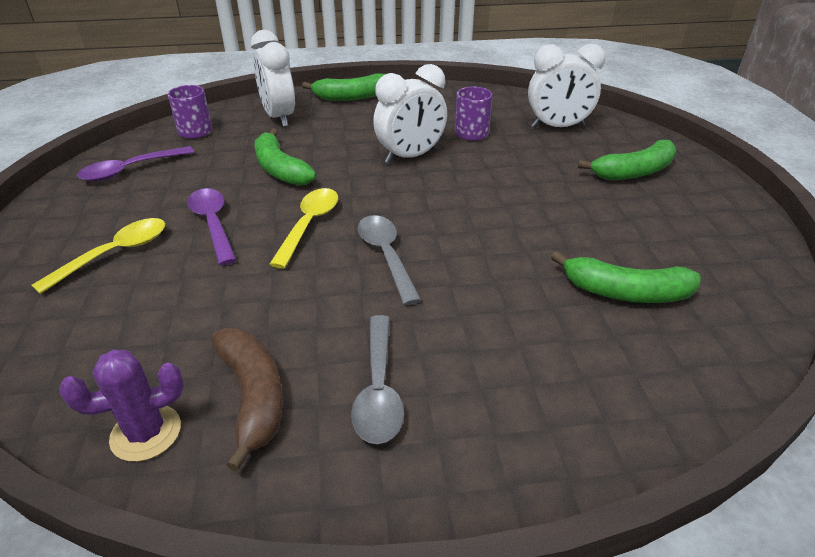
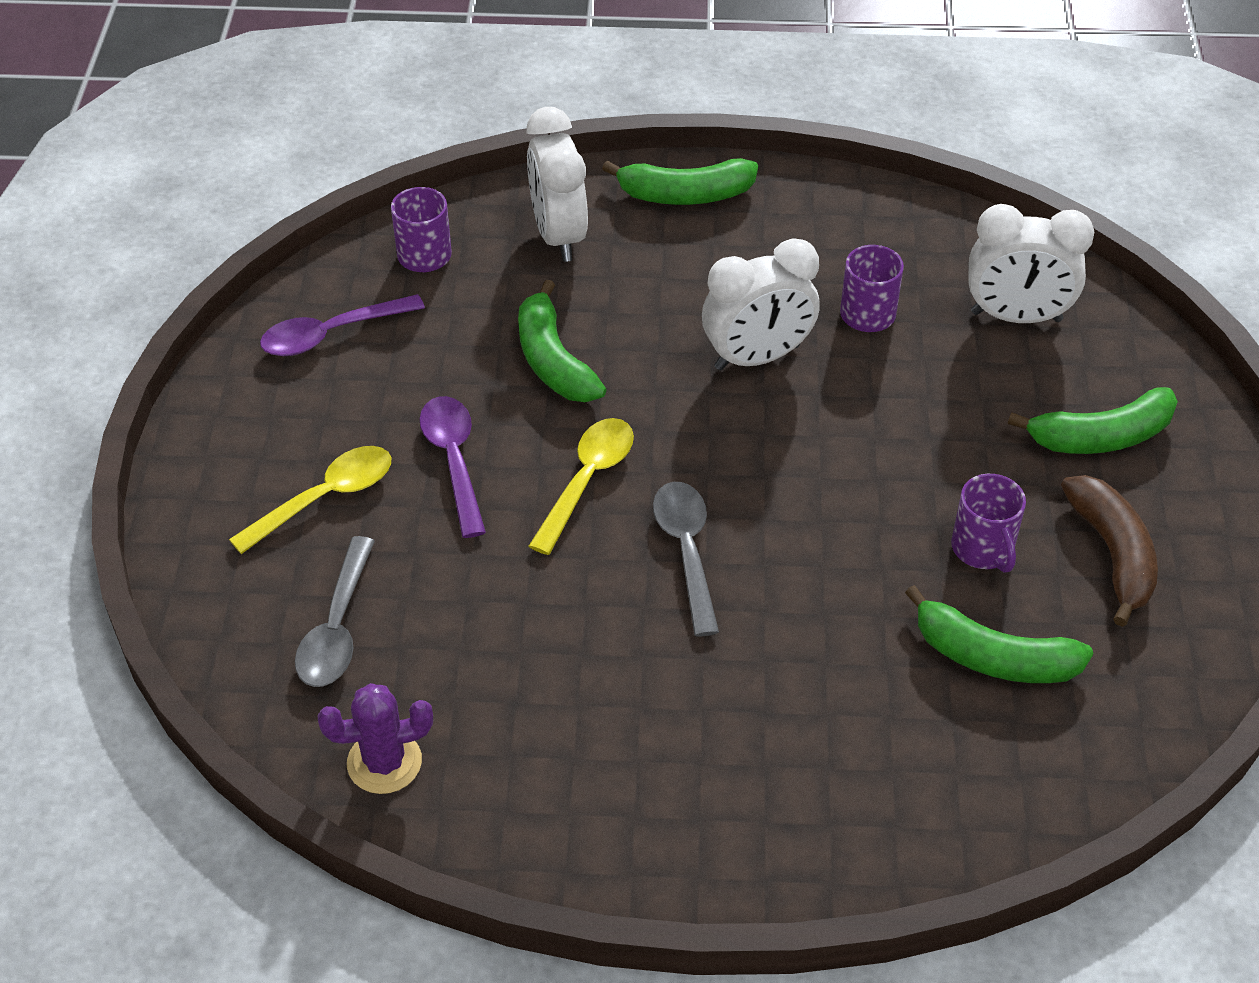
camera: 10 degrees right, 10 degrees up
(253, 396) = (501, 736): brown banana -> brown banana (1112, 554)
(378, 390) = (645, 749): grey spoon -> grey spoon (337, 628)
(589, 233) = (983, 549): none -> purple mug

